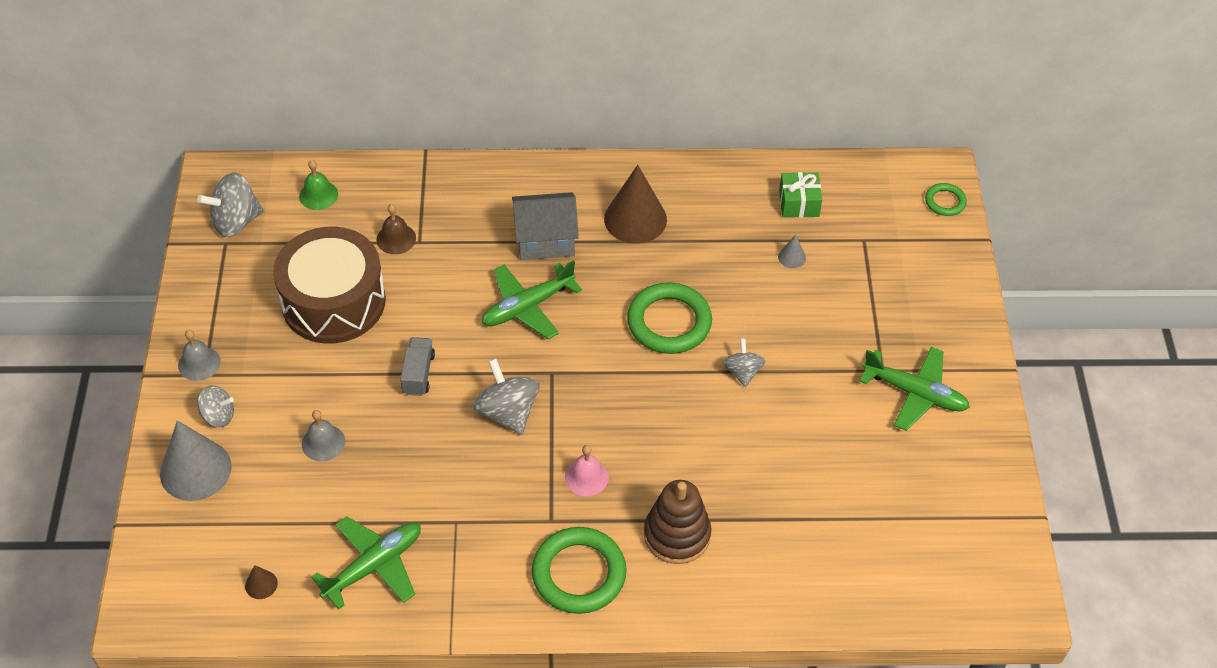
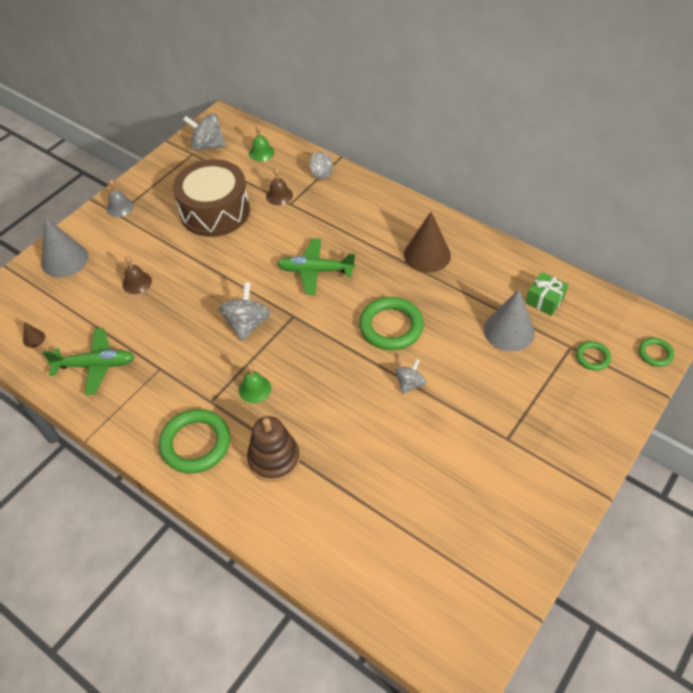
camera: 40 degrees right, 0 degrees up
(218, 416) = (102, 239): grey spinning top -> grey spinning top (321, 173)
(323, 442) = (137, 282): grey bell -> brown bell
(418, 374) = (220, 274): grey truck -> none
(545, 240) = (361, 239): grey house -> none
(586, 477) = (254, 389): pink bell -> green bell
(791, 257) = (509, 331): grey cone -> grey cone, size x2.30
(892, 239) = (592, 357): none -> green ring
(915, 393) = (517, 469): green plane -> none

